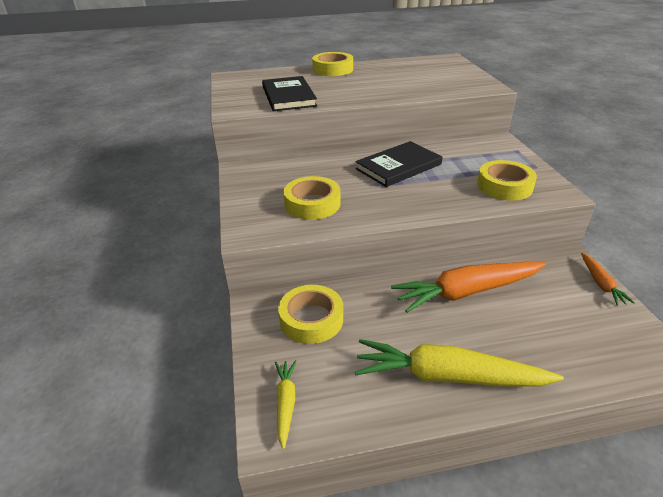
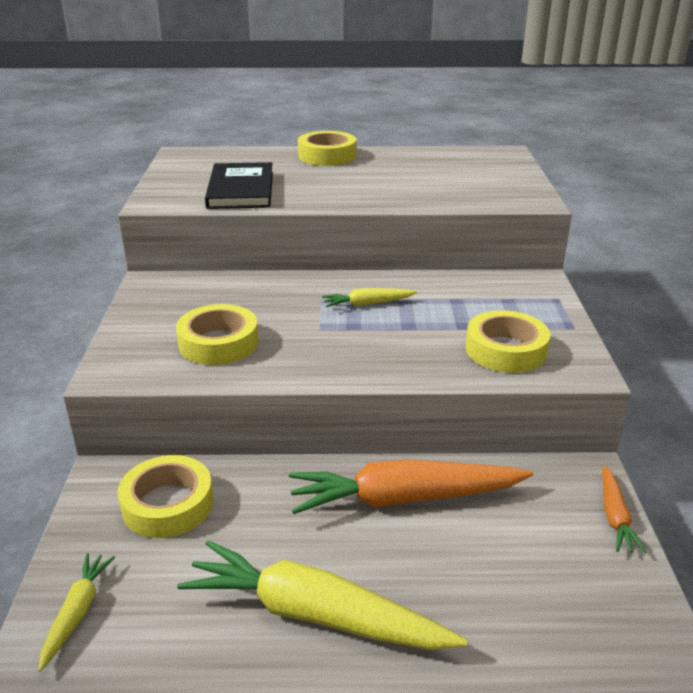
camera: 10 degrees right, 5 degrees down
(398, 166) = (368, 304): black book -> yellow carrot

